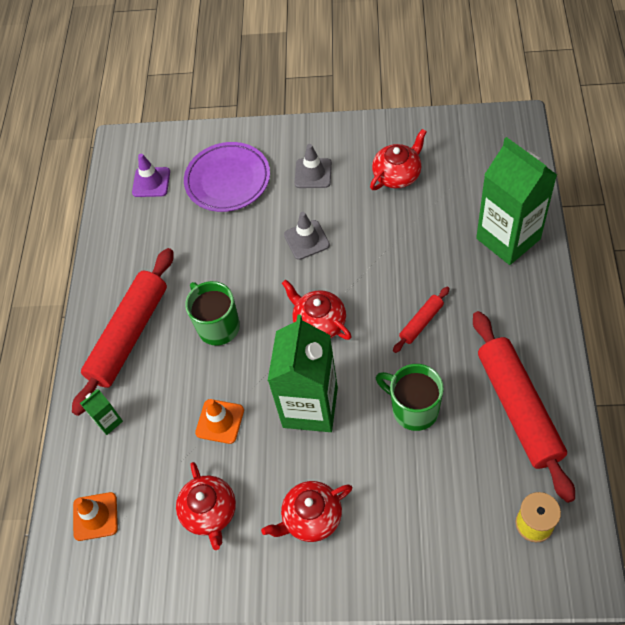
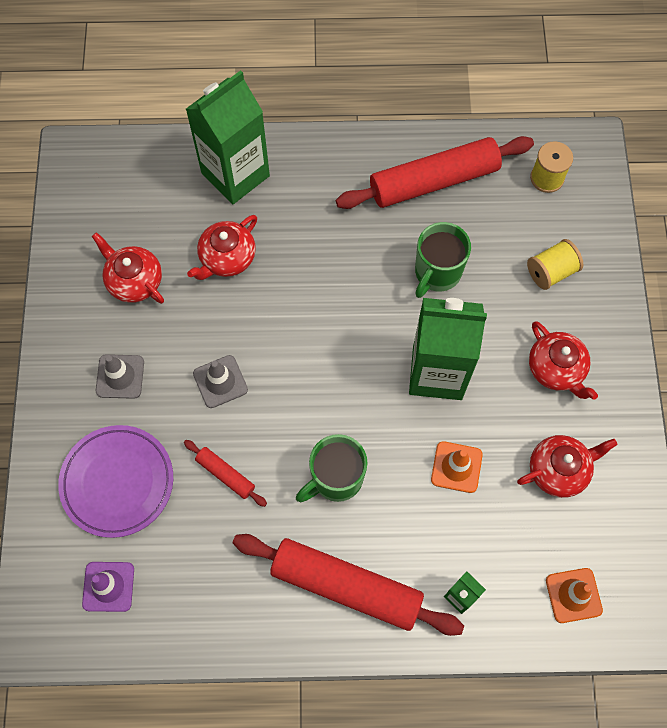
camera: 100 degrees left, 10 degrees up
(319, 322) = (334, 365): red teapot -> red teapot (227, 258)
(419, 520) = (551, 272): none -> yellow spool
(421, 322) = (336, 262): red rolling pin -> red rolling pin (225, 474)

